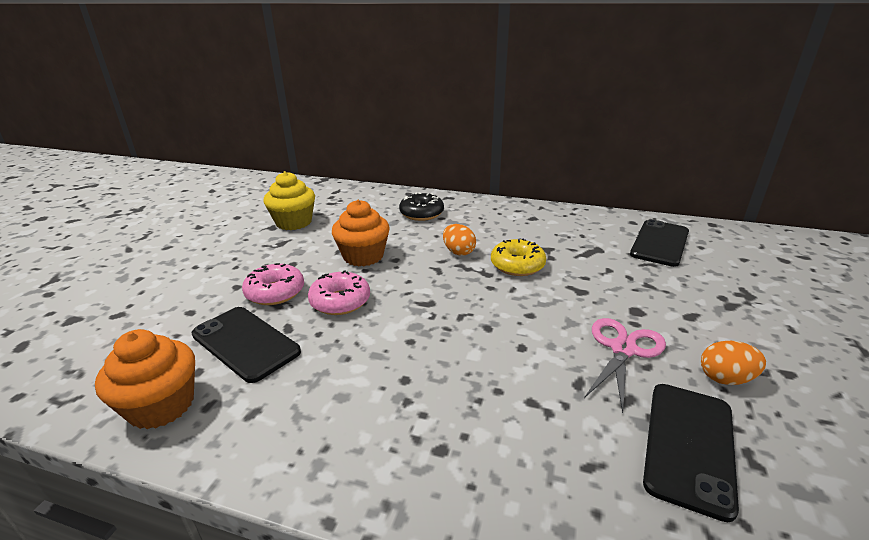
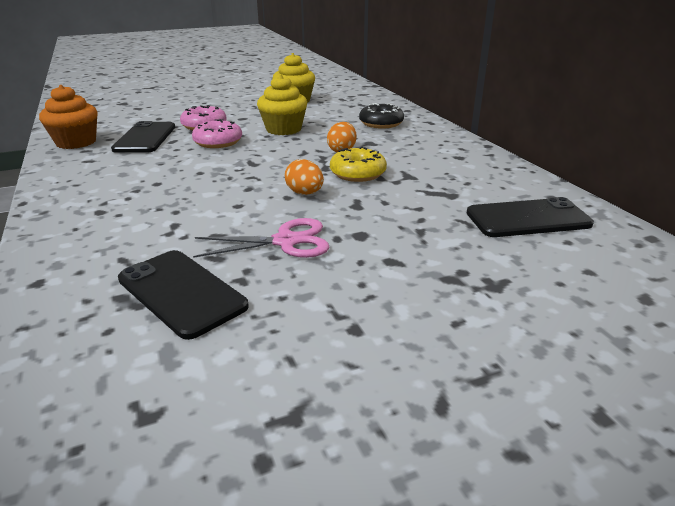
camera: 50 degrees right, 0 degrees up
(363, 256) = (283, 129): orange cupcake -> yellow cupcake
(689, 445) = (181, 292): black phone -> black phone turned 60 degrees clockwise
(725, 378) = (299, 295): orange egg -> orange egg (305, 193)

